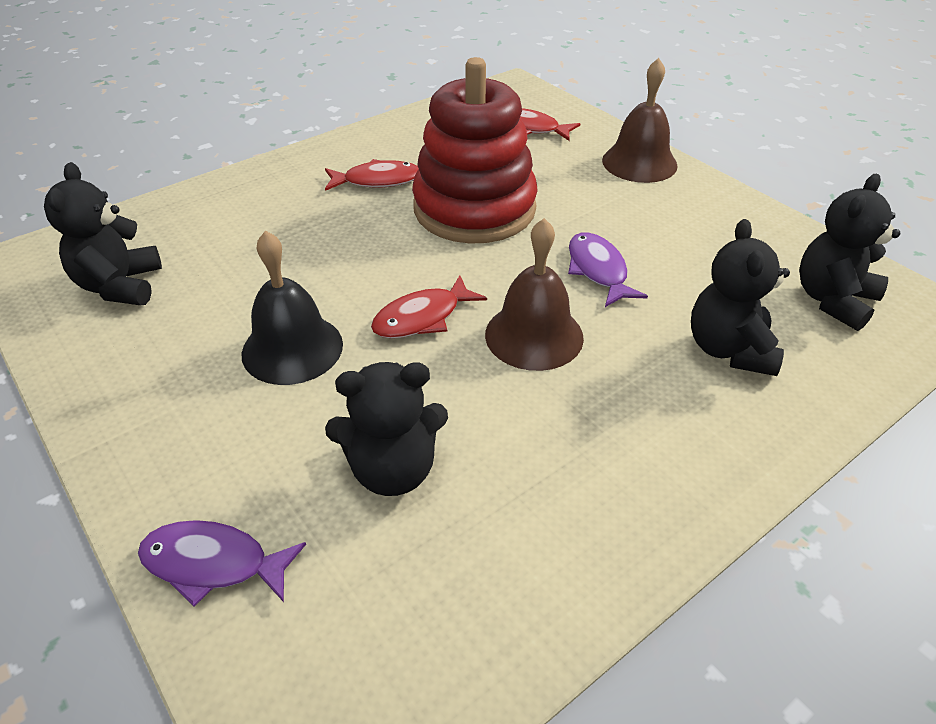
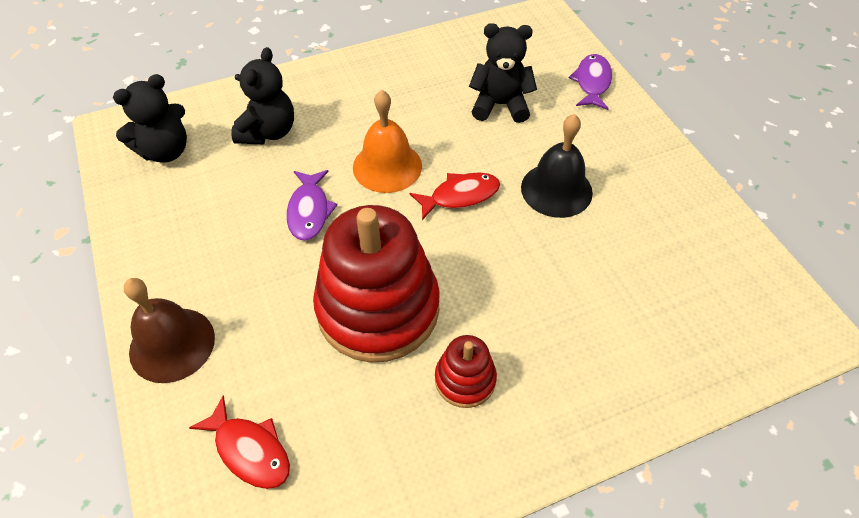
camera: 165 degrees left, 10 degrees up
(120, 286) = (704, 277): black teddy bear -> none
(213, 563) = (592, 82): purple fish -> purple fish turned 105 degrees counterclockwise
(377, 181) = (465, 379): red fish -> red stacking toy
(534, 335) = (387, 166): brown bell -> orange bell

